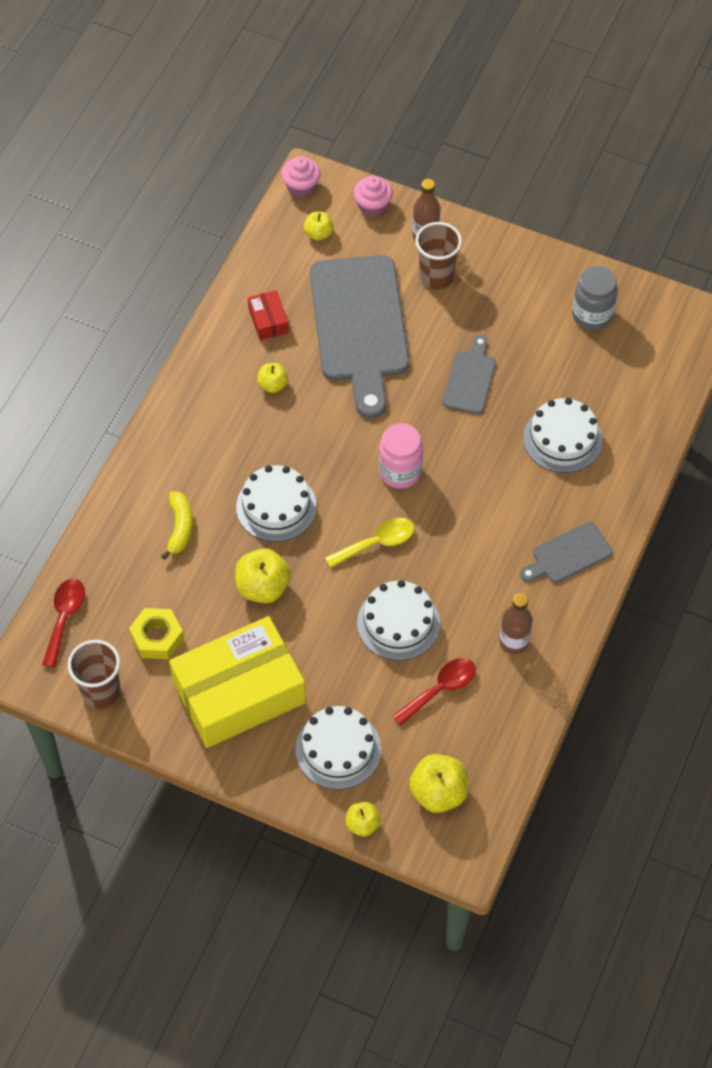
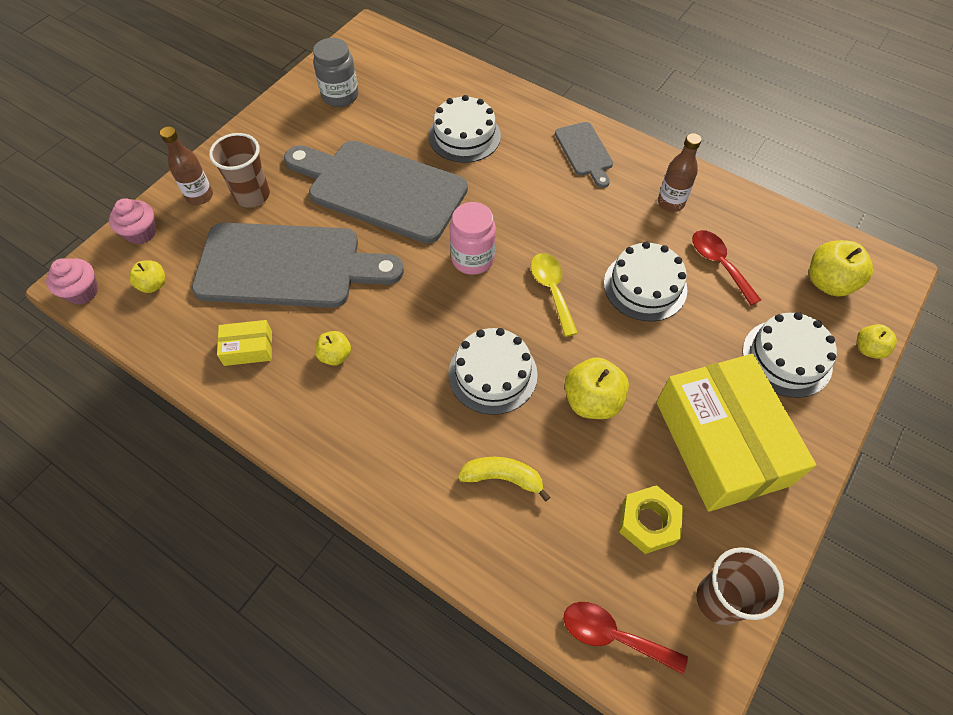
camera: 80 degrees left, 0 degrees up
(268, 320) = (248, 348): red box -> yellow box
(470, 379) = (381, 189): grey cutting board -> grey cutting board, size x2.12

